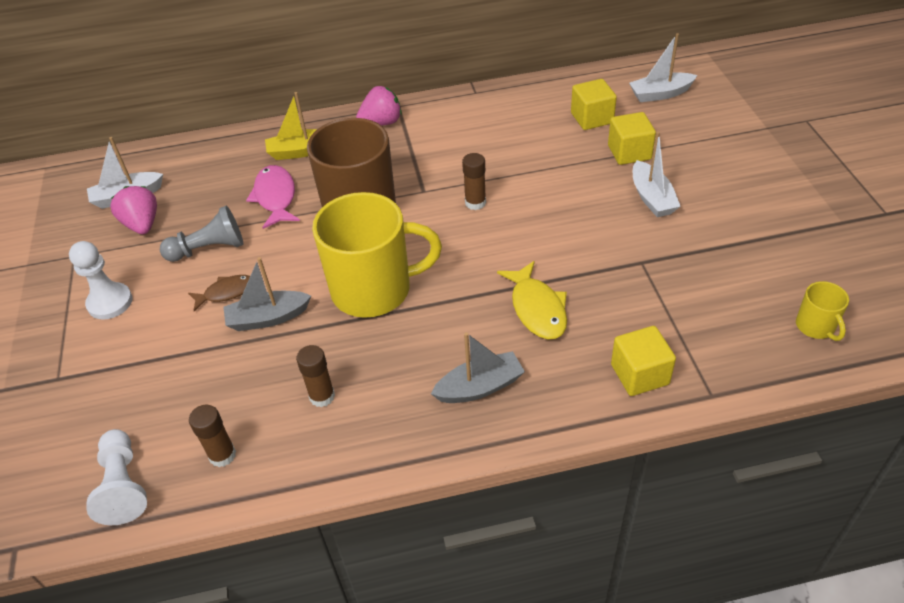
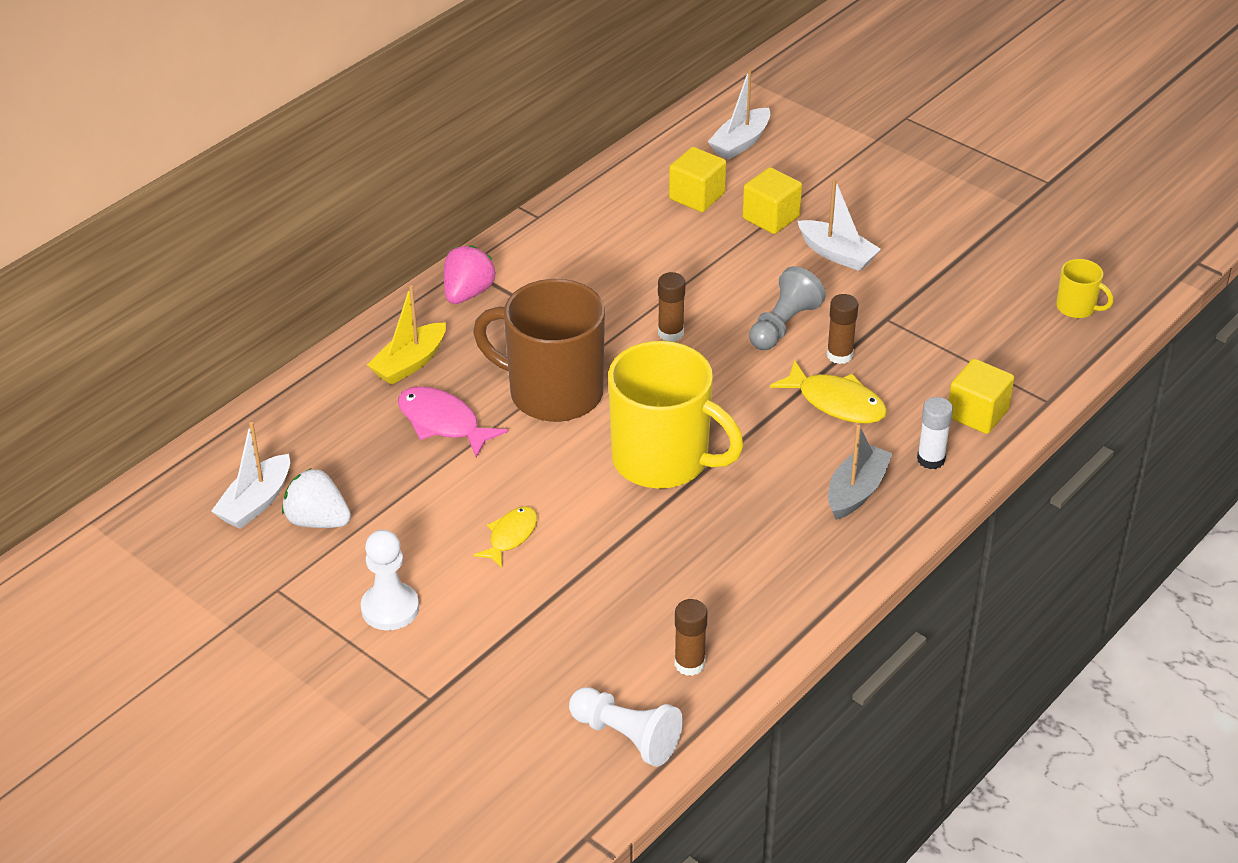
camera: 40 degrees left, 5 degrees down
(142, 224) = (318, 521): pink strawberry -> white strawberry
(209, 249) = (434, 507): grey pawn -> grey pawn (783, 325)
(226, 292) = (511, 536): brown fish -> yellow fish
(268, 318) = (586, 536): grey boat -> none
(322, 396) = (724, 571): brown glue stick -> brown glue stick (839, 355)
(374, 290) = (663, 460): yellow mug -> yellow mug turned 75 degrees clockwise
(563, 393) = (931, 459): none -> white glue stick

